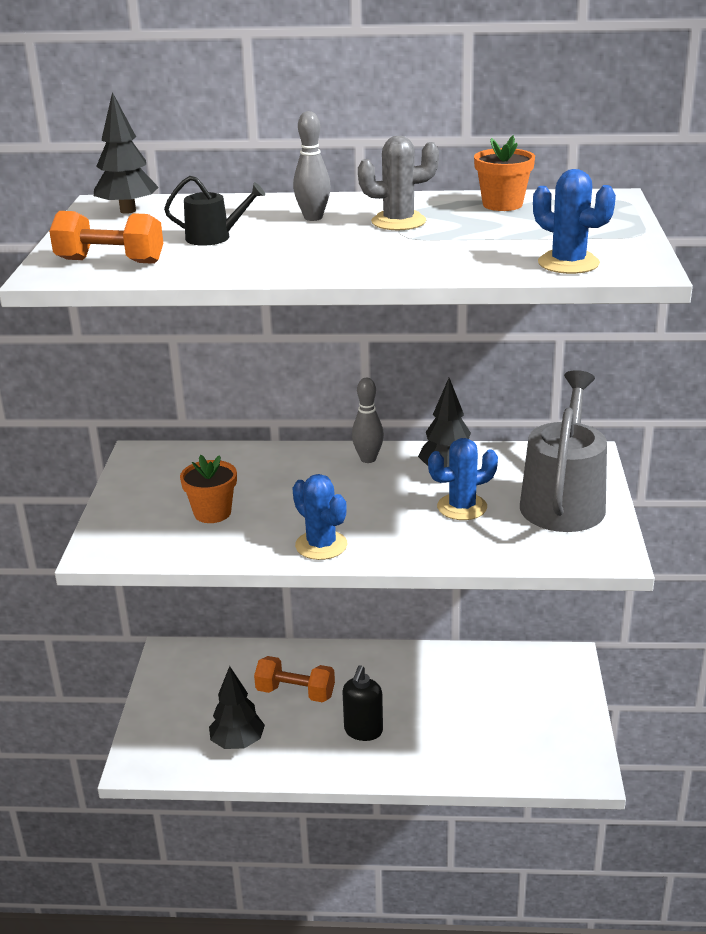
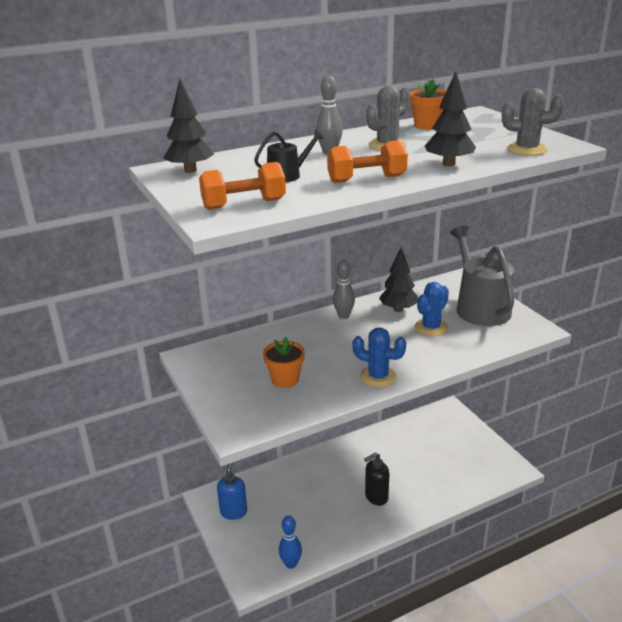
camera: 30 degrees left, 0 degrees up
(183, 680) = (233, 512): none -> blue soap dispenser
(194, 764) = (291, 564): none -> blue bowling pin
(238, 742) = (306, 537): black tree -> black tree (448, 164)
(295, 693) = (314, 490): orange dumbbell -> orange dumbbell (366, 179)
(363, 731) = (376, 497): black soap dispenser -> black soap dispenser turned 75 degrees clockwise
(568, 263) = (527, 149): blue cactus -> grey cactus

